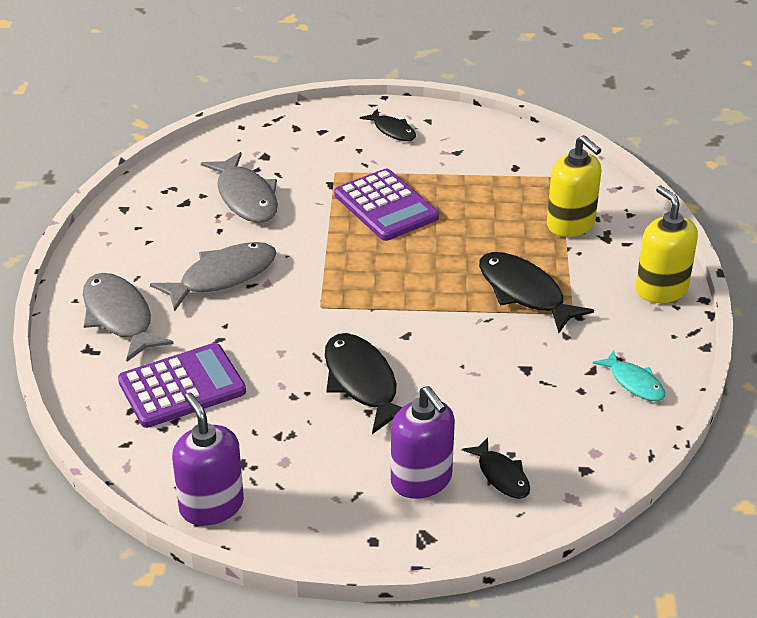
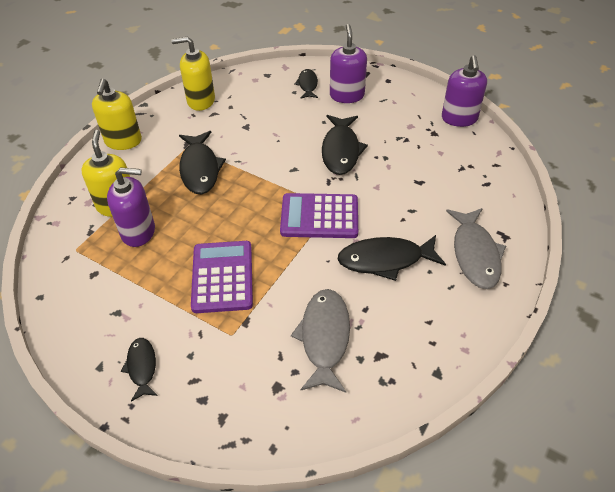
camera: 150 degrees left, 10 degrees up
(182, 386) = (449, 186): purple calculator -> purple calculator (319, 216)
(222, 277) = (385, 260): grey fish -> black fish
(516, 211) = (138, 232): none -> purple soap dispenser
(634, 382) = (200, 100): turquoise fish -> yellow soap dispenser

